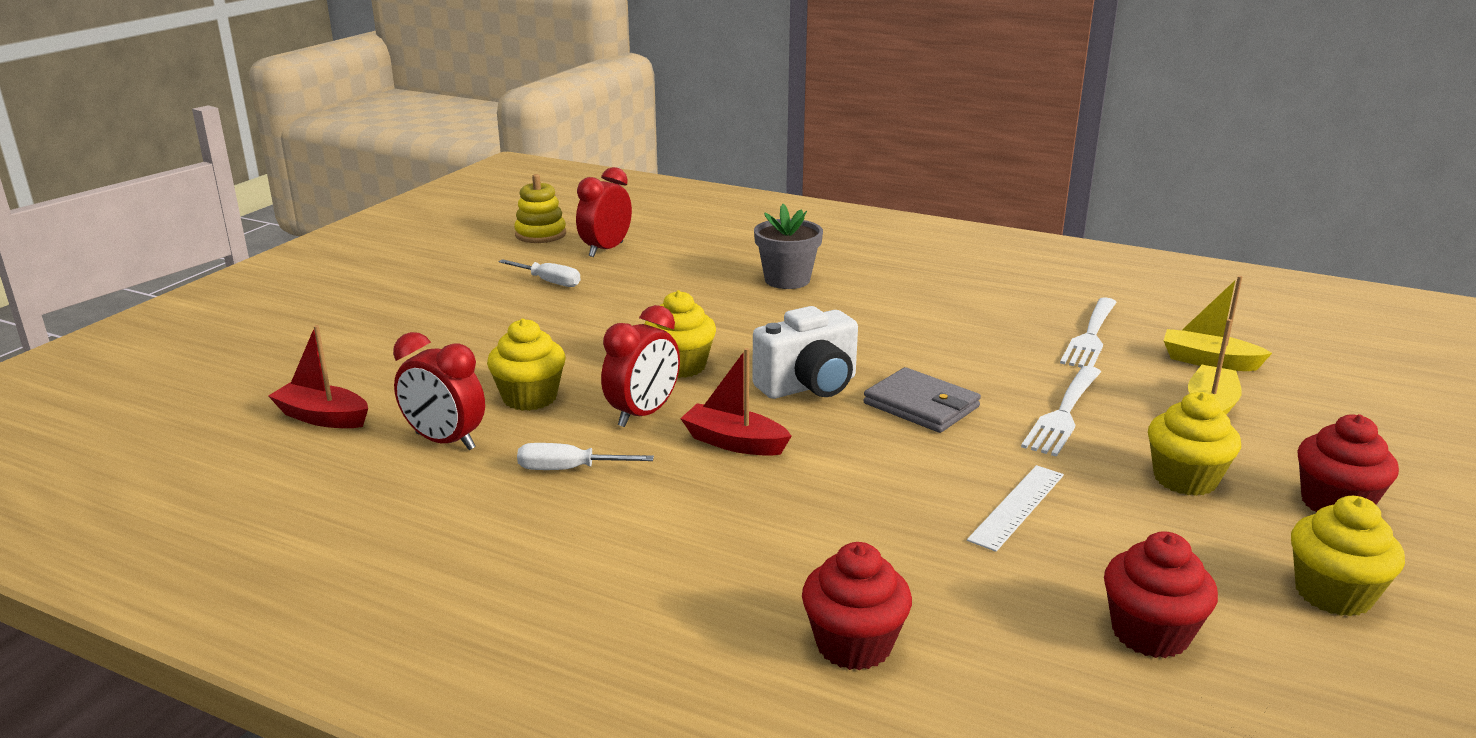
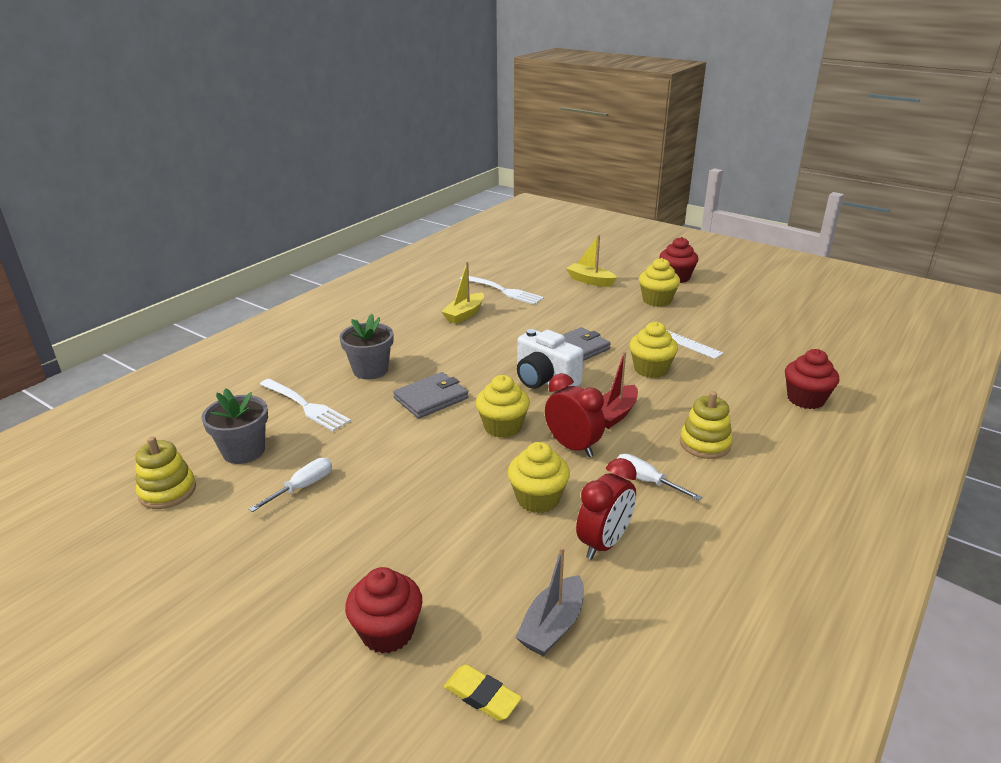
camera: 80 degrees left, 5 degrees up
(250, 390) = (482, 696): none -> yellow eraser
(323, 417) = (552, 626): red boat -> grey boat
(569, 469) = (647, 481): white screwdriver -> white screwdriver turned 120 degrees clockwise
(606, 250) = (244, 451): red clock -> grey flower pot
(670, 519) = (705, 444): none -> yellow stacking toy
(734, 319) = (431, 398): none -> grey wallet
(809, 386) = (545, 381): white camera -> white camera turned 150 degrees clockwise
(1063, 413) = (590, 314): white fork -> white fork (305, 406)
(1150, 633) = (777, 332): red cupcake -> red cupcake (387, 632)
(1208, 361) = (542, 271): yellow boat -> yellow boat (464, 314)
(1333, 594) = (741, 293): yellow cupcake -> yellow cupcake (650, 369)

